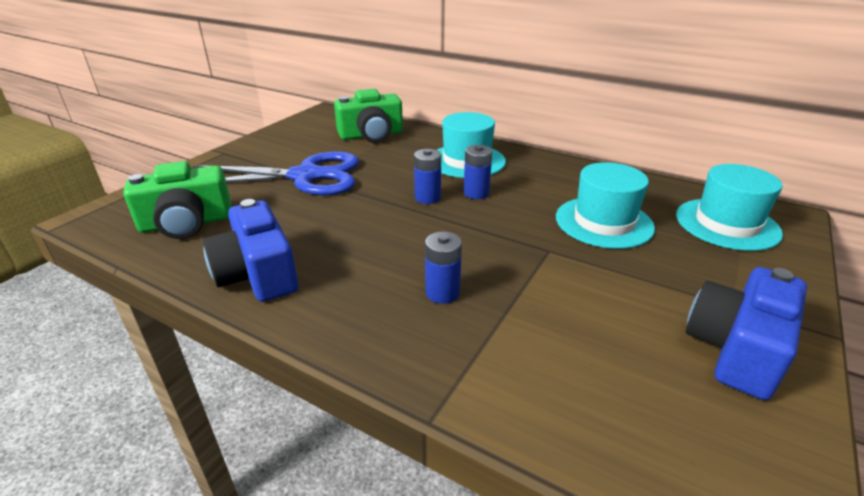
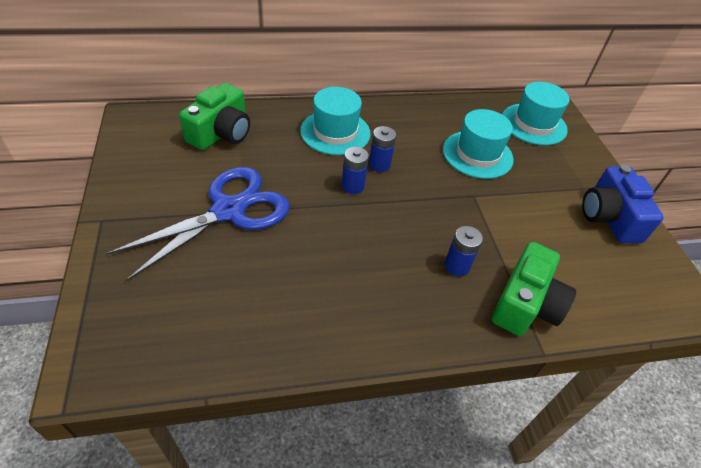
camera: 45 degrees left, 15 degrees up
(186, 223) = (197, 319): green camera -> green camera (525, 304)
(258, 274) = (328, 327): blue camera -> none

